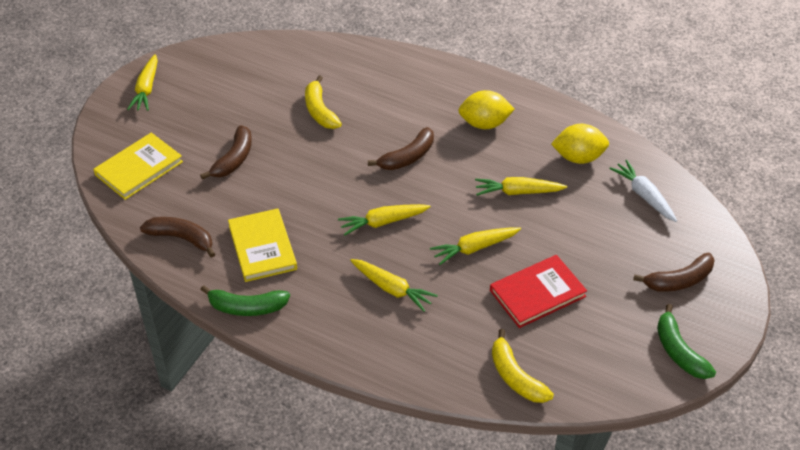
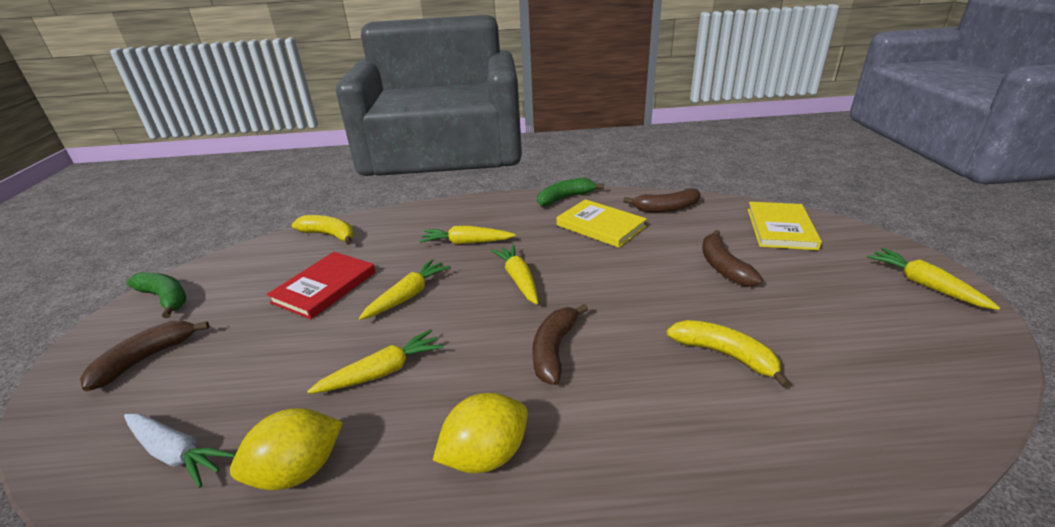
camera: 150 degrees right, 15 degrees down
(383, 222) = (518, 279): yellow carrot -> yellow carrot turned 60 degrees counterclockwise

